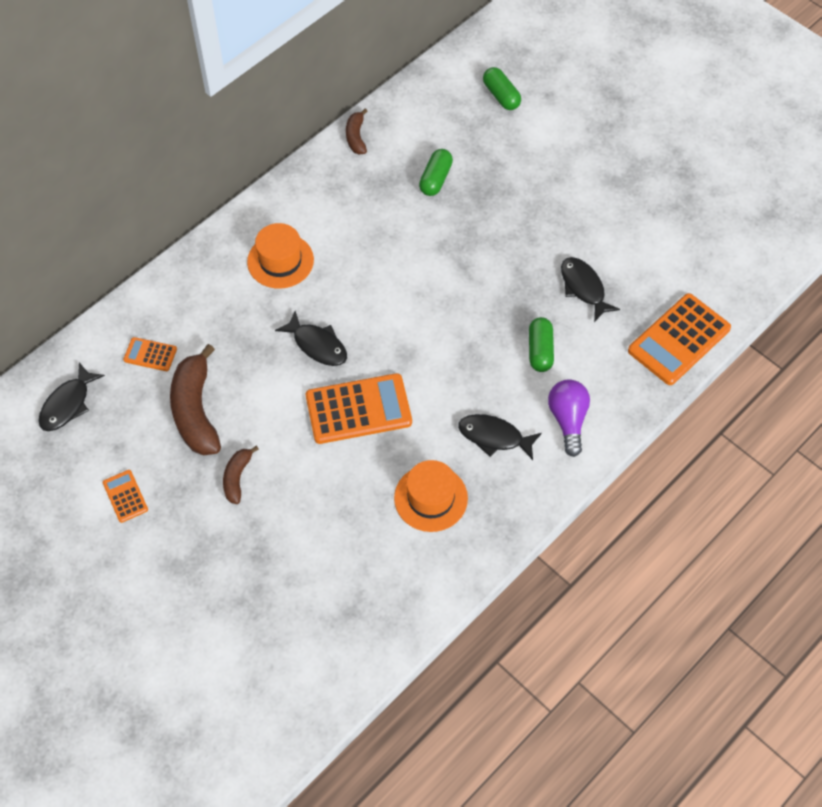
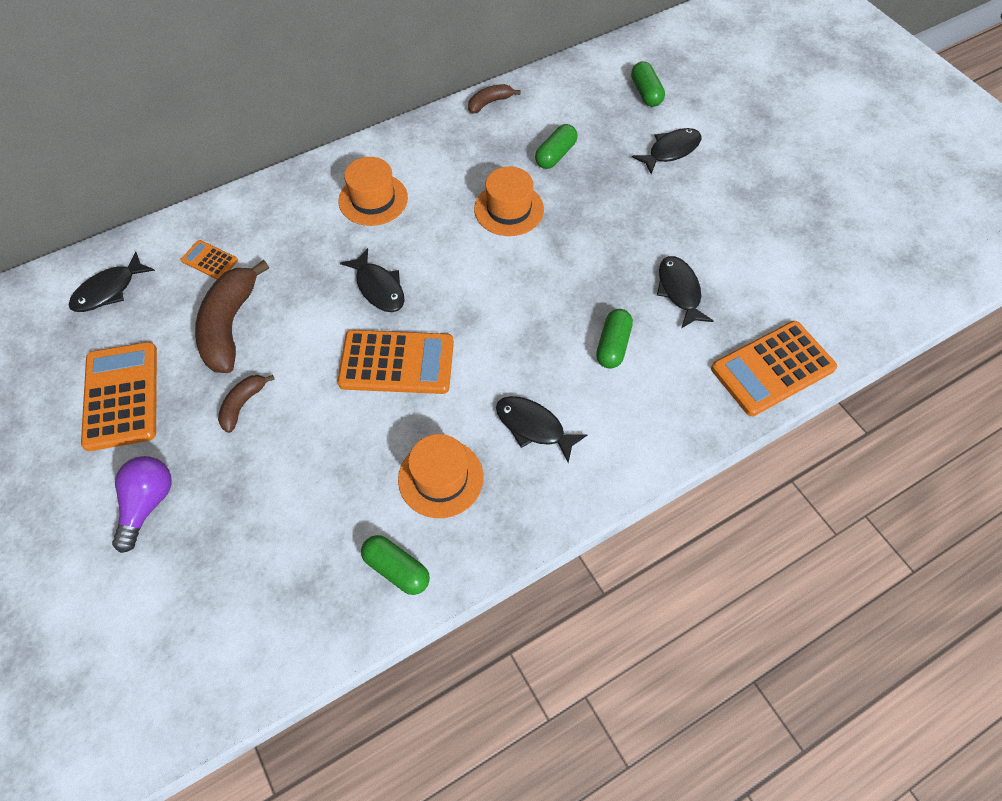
camera: 15 degrees right, 0 degrees up
(125, 496) = (122, 396): orange calculator -> orange calculator, size x2.03
(356, 137) = (489, 103): brown banana -> brown banana turned 45 degrees clockwise
(410, 243) = (509, 209): none -> orange hat
(420, 579) = (396, 569): none -> green capsule
(540, 152) = (671, 151): none -> black fish
(568, 420) = (622, 428): purple light bulb -> purple light bulb (148, 504)

